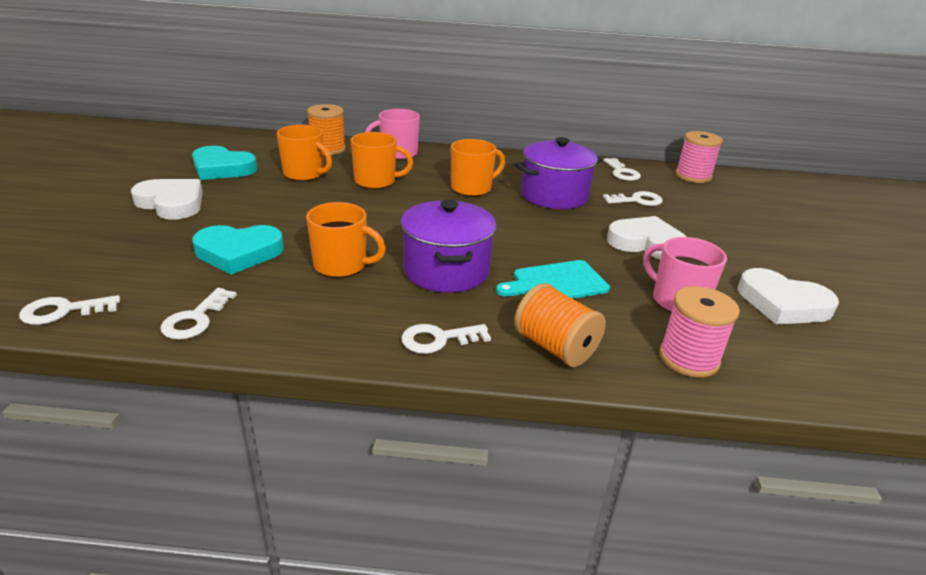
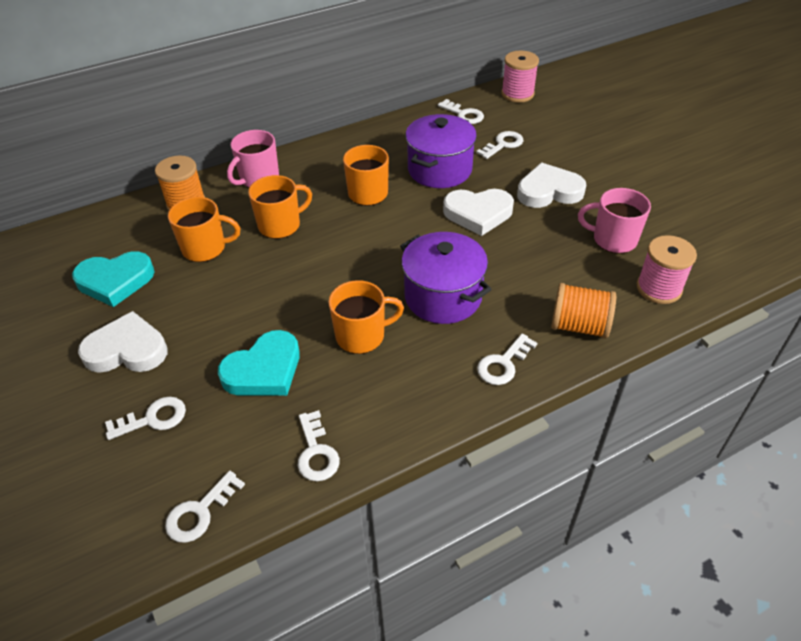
camera: 30 degrees left, 15 degrees up
(126, 245) = (153, 419): none -> white key
(556, 283) = (526, 266): turquoise cutting board -> none
(782, 303) = (672, 207): white heart -> white heart (478, 214)

